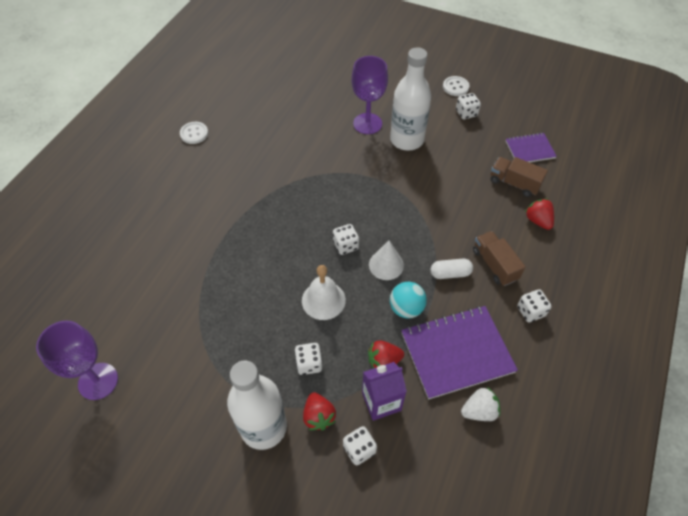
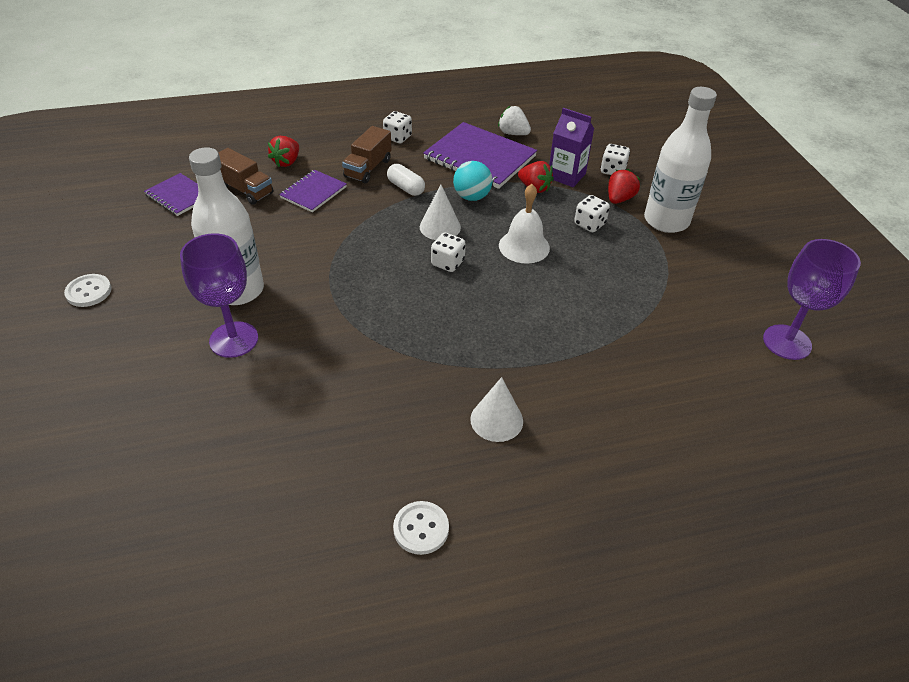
camera: 130 degrees left, 10 degrees down
(213, 191) = (496, 420): none -> white cone
(466, 113) = (144, 262): white dice -> none
(484, 217) = (313, 192): none -> purple notebook
(514, 183) = (245, 190): brown truck -> brown truck turned 45 degrees counterclockwise

